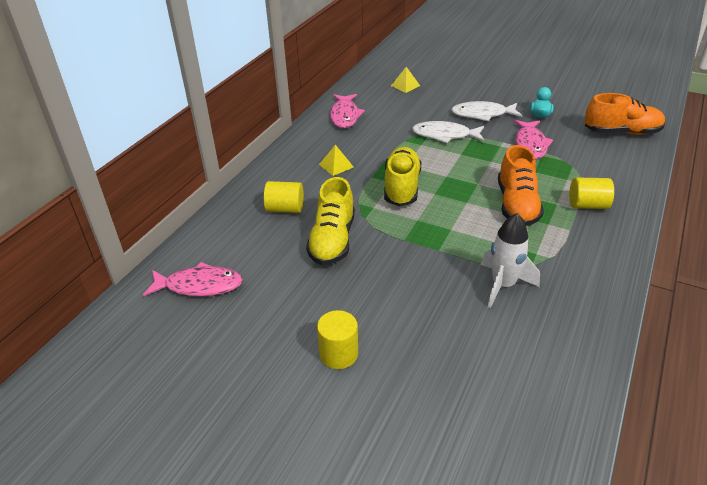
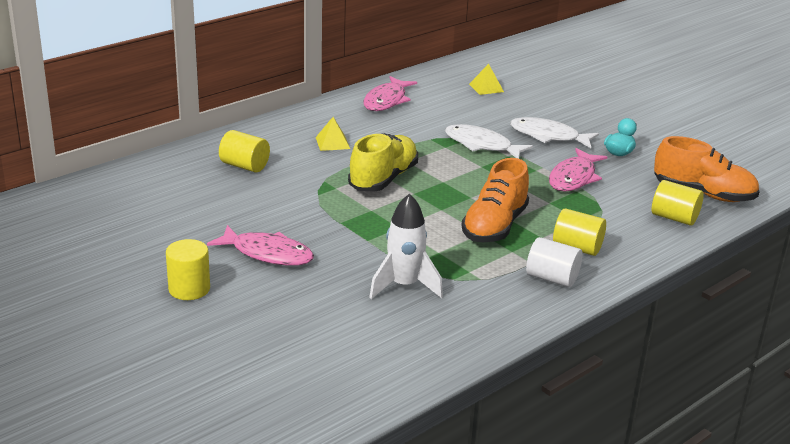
camera: 20 degrees right, 10 degrees down
(199, 285) = (110, 204): pink fish -> pink fish (268, 253)
(332, 240) = (267, 204): yellow shoe -> none
(596, 239) = (552, 278): none -> white cylinder
(623, 158) = (674, 218): none -> yellow cylinder

